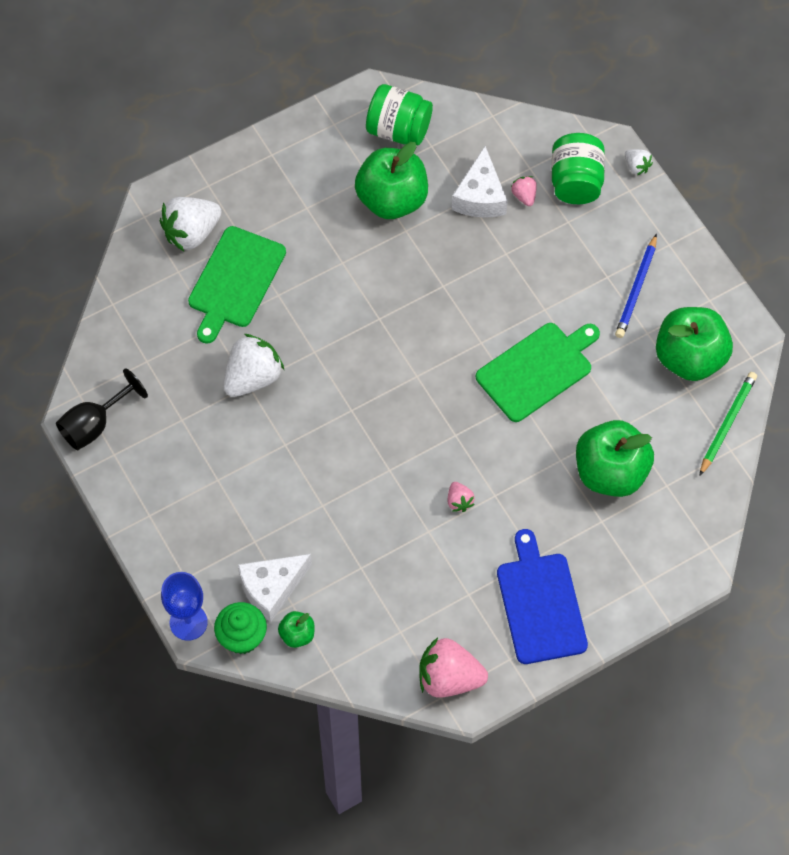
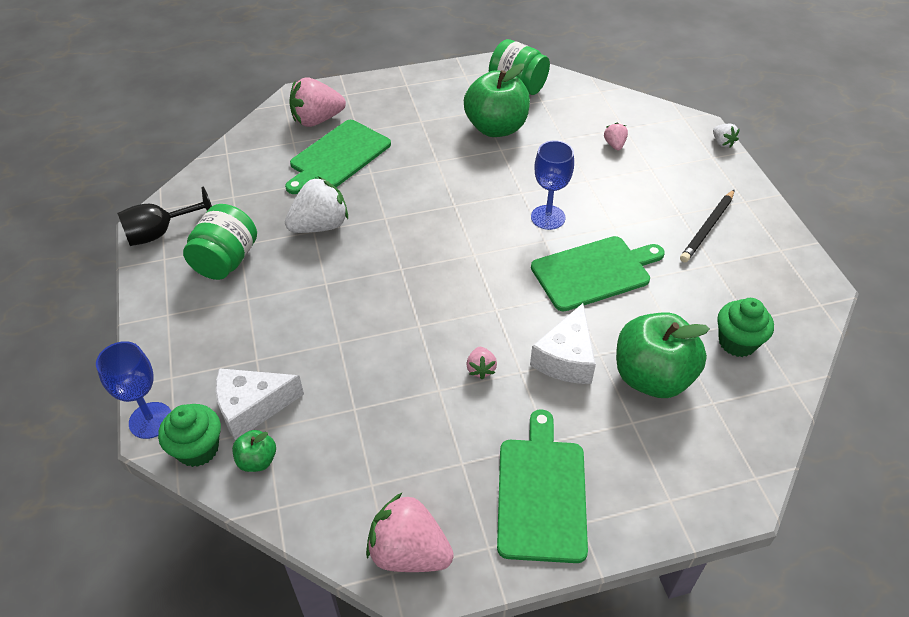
camera: 15 degrees right, 15 degrees down
(191, 233) = (317, 120): white strawberry -> pink strawberry
(477, 312) = (548, 217): none -> blue goblet
(480, 196) = (575, 139): white cheese -> white cheese (566, 358)
(540, 604) = (541, 493): blue cutting board -> green cutting board
(576, 182) = (664, 144): green jar -> green jar (226, 261)
(636, 289) = (707, 228): blue pencil -> black pencil
(680, 418) = (737, 342): none -> green cupcake
(689, 358) = (754, 292): green apple -> none
(727, 423) = (789, 358): green pencil -> none

